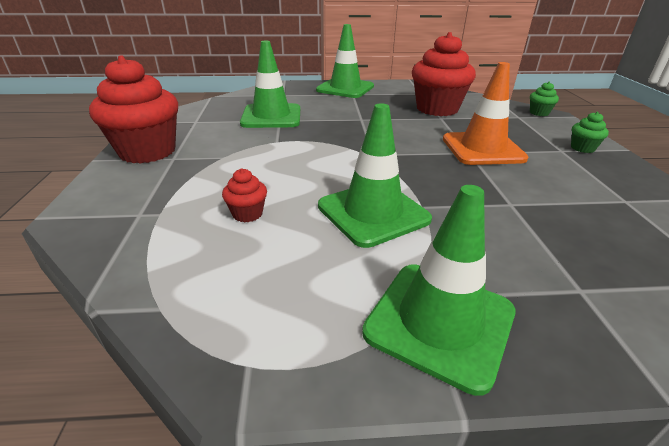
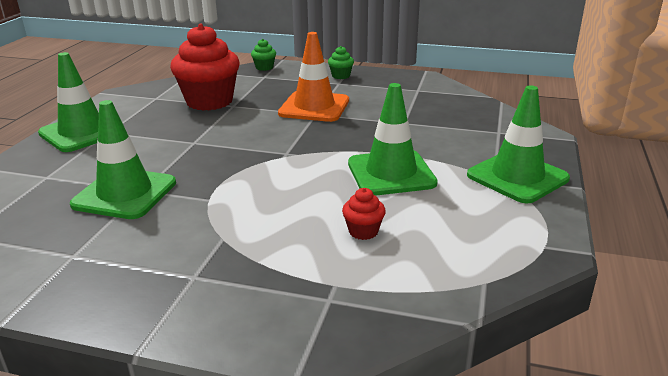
camera: 70 degrees left, 5 degrees down
(147, 151) = (154, 298): red cupcake -> none

